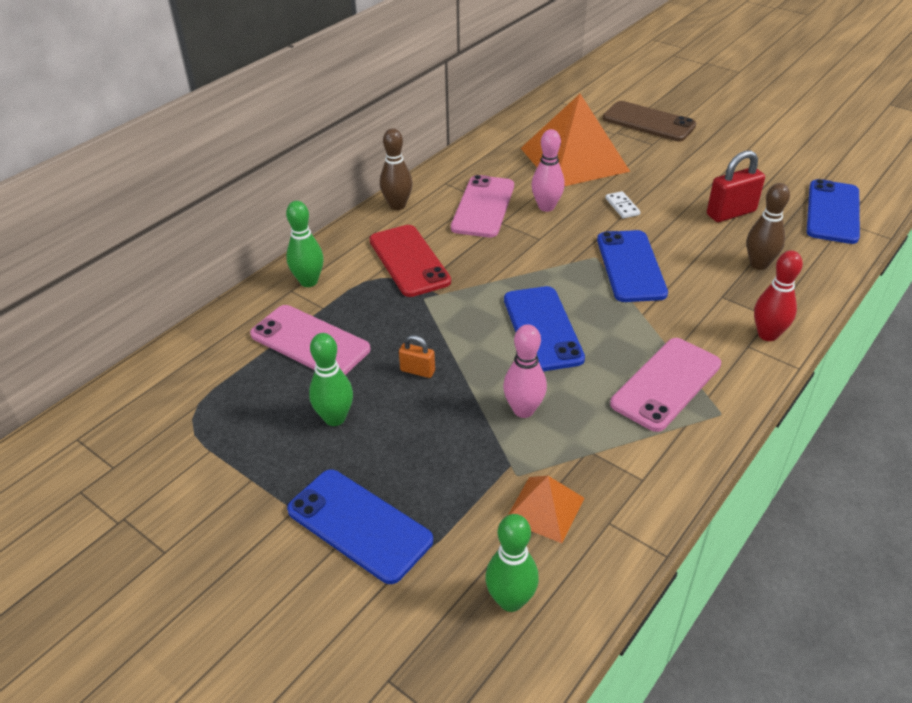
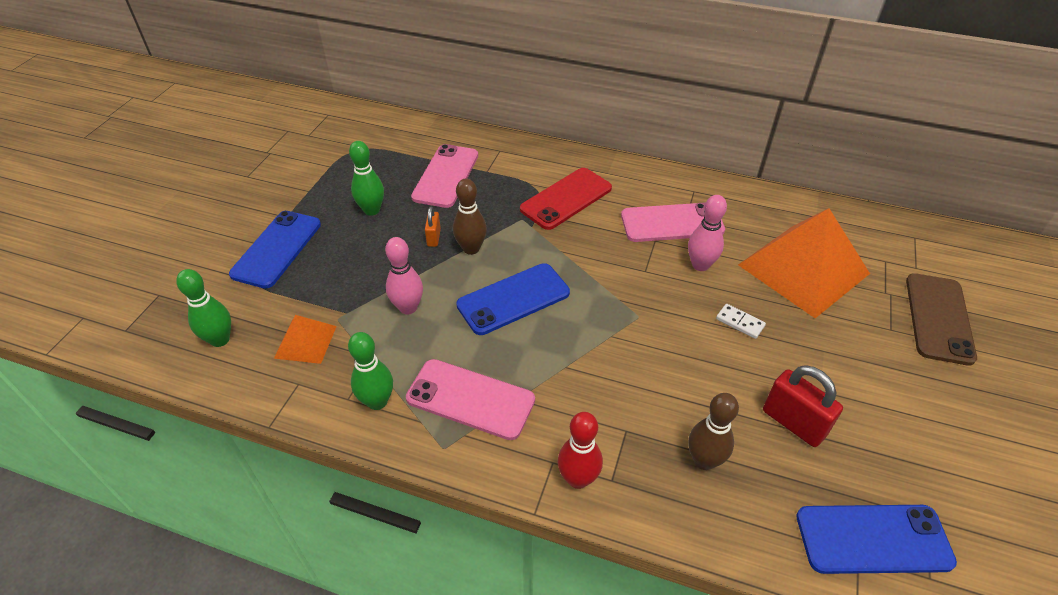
camera: 70 degrees right, 5 degrees up
(309, 281) = (513, 155): green bowling pin -> green bowling pin (377, 401)
(397, 205) = (639, 172): brown bowling pin -> brown bowling pin (471, 249)
(622, 206) = (740, 322): white domino -> white domino turned 75 degrees clockwise
(631, 266) = (637, 346): blue phone -> none

